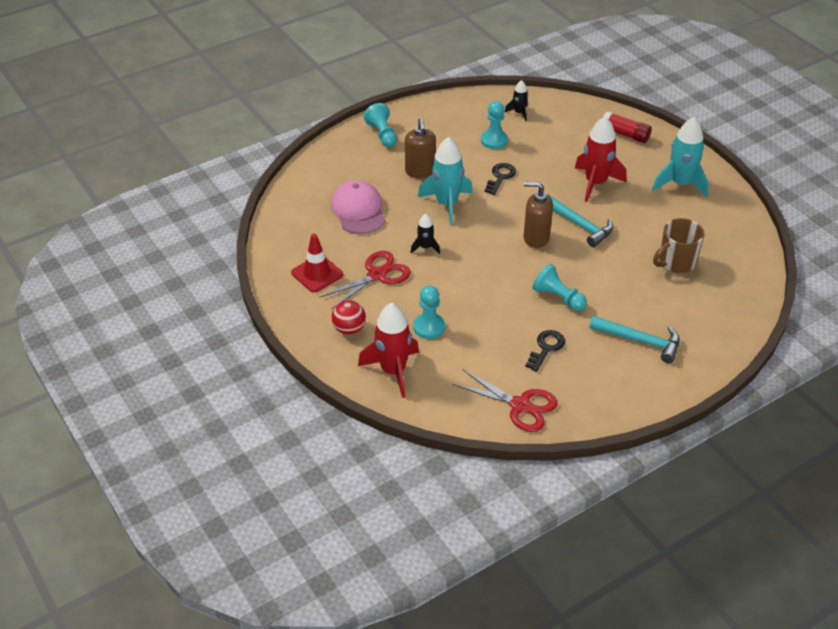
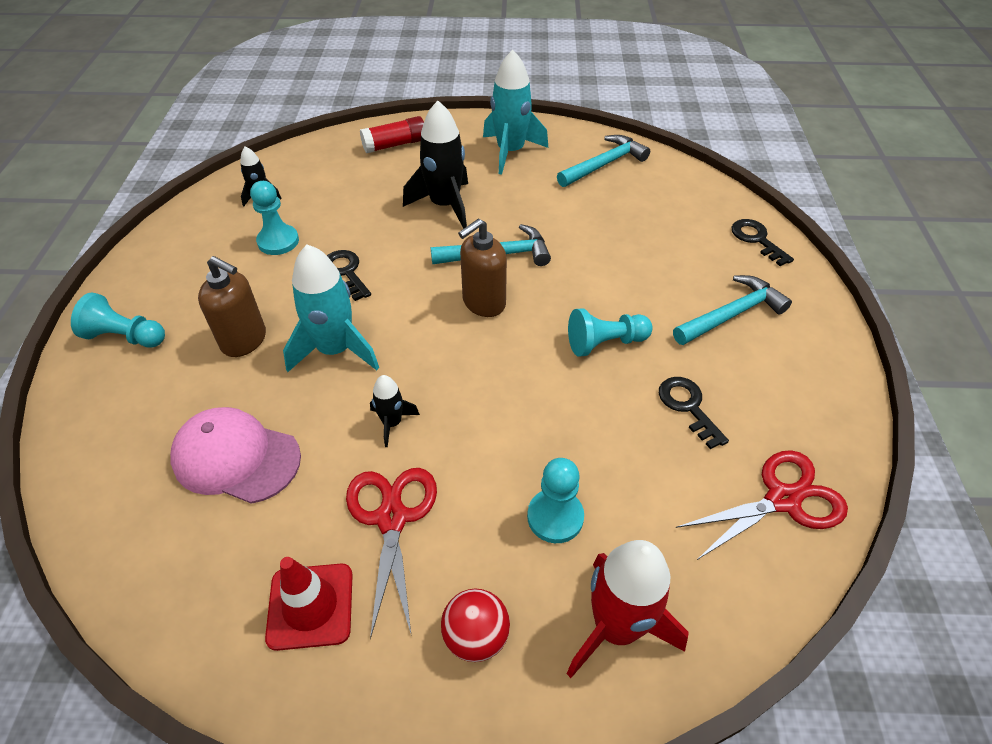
camera: 55 degrees left, 5 degrees up
(595, 183) = (445, 205): red rocket -> black rocket
(676, 263) = (626, 219): brown mug -> none
(720, 230) = (604, 164): none -> turquoise hammer
(727, 329) = (757, 239): none -> black key

